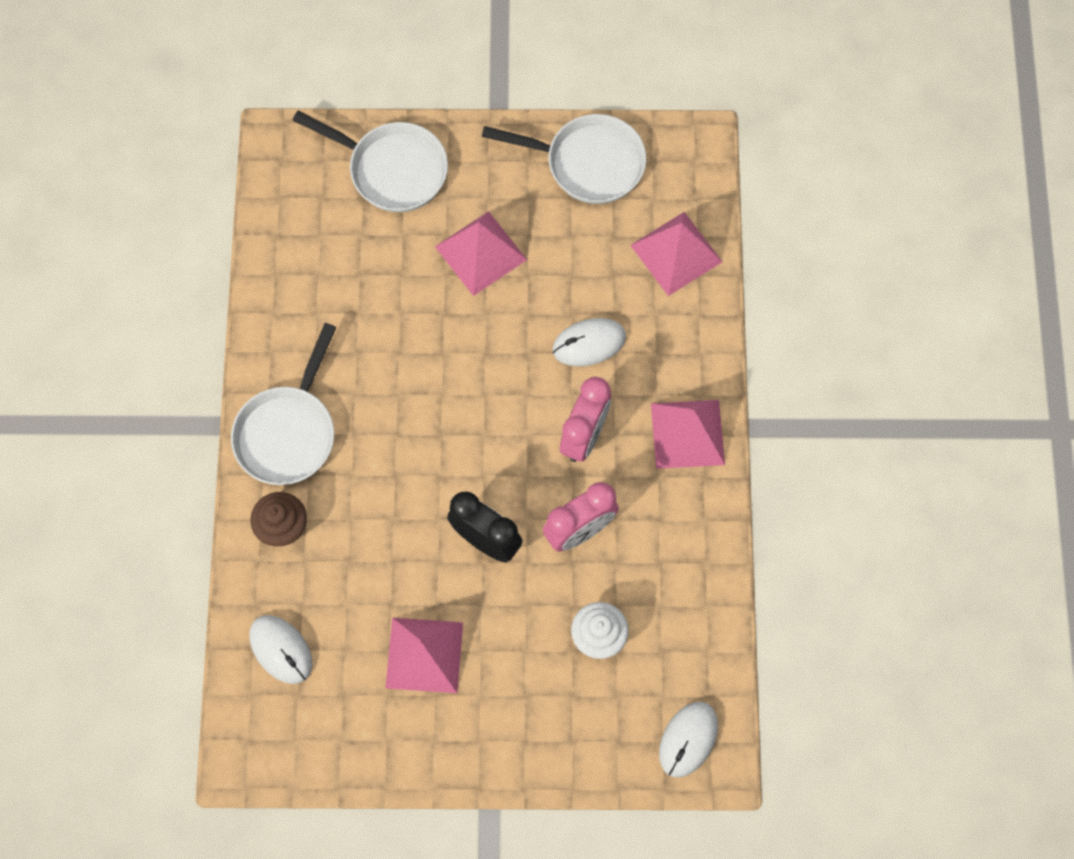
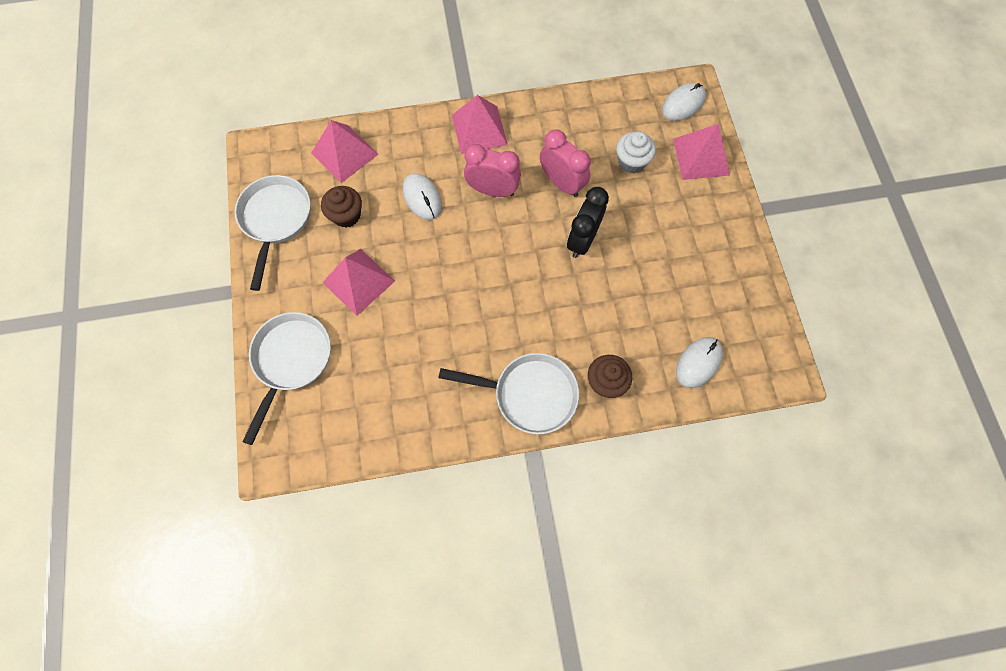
camera: 100 degrees left, 0 degrees up
(424, 655) = (674, 265): pink pyramid -> pink pyramid (701, 156)
(579, 247) = (346, 215): none -> brown cupcake
(688, 739) = (683, 104): white mouse -> white mouse turned 60 degrees counterclockwise

